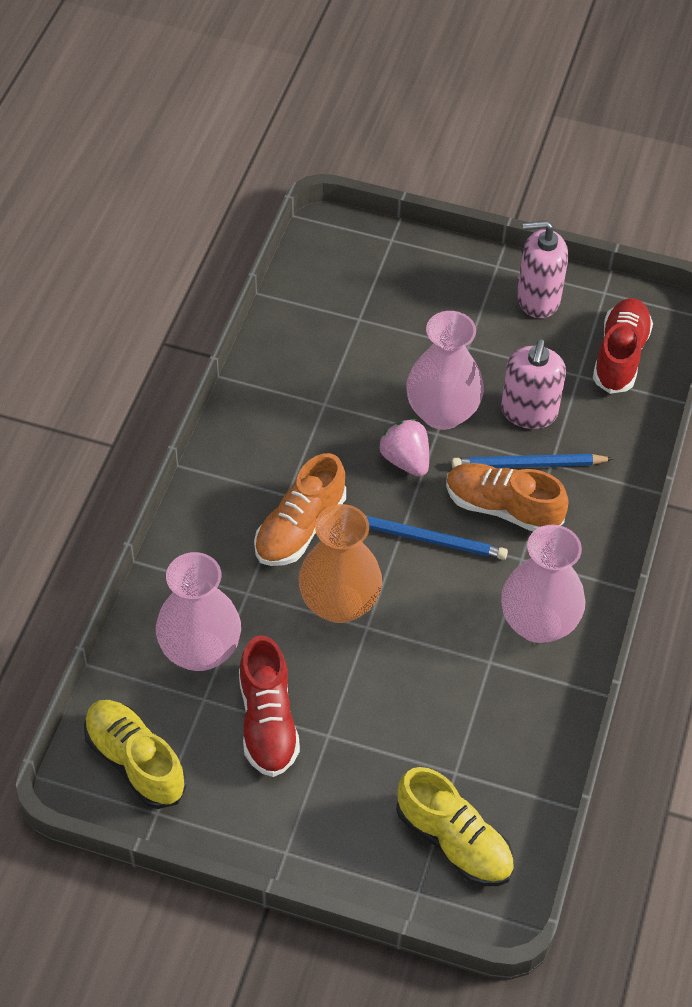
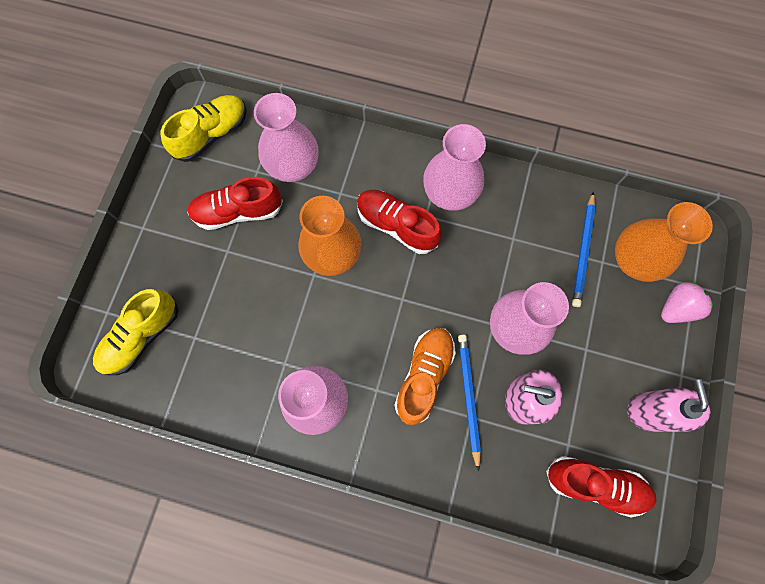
camera: 90 degrees right, 20 degrees up
(257, 466) = (449, 194): none -> pink vase
(300, 528) = (396, 225): orange shoe -> red shoe
(358, 290) = (633, 260): none -> orange vase
(405, 460) = (464, 300): pink strawberry -> pink strawberry (676, 308)
(428, 539) = (391, 318): blue pencil -> blue pencil (583, 251)

